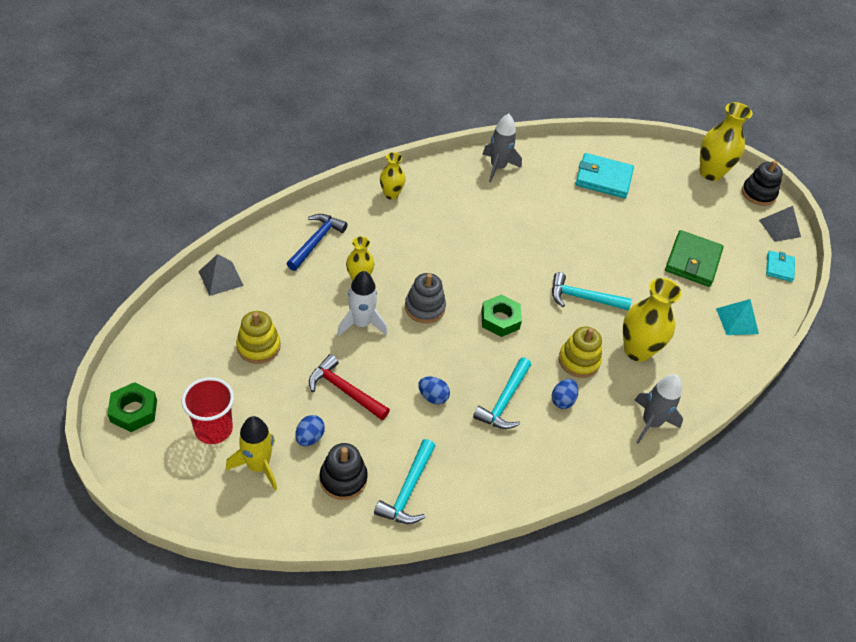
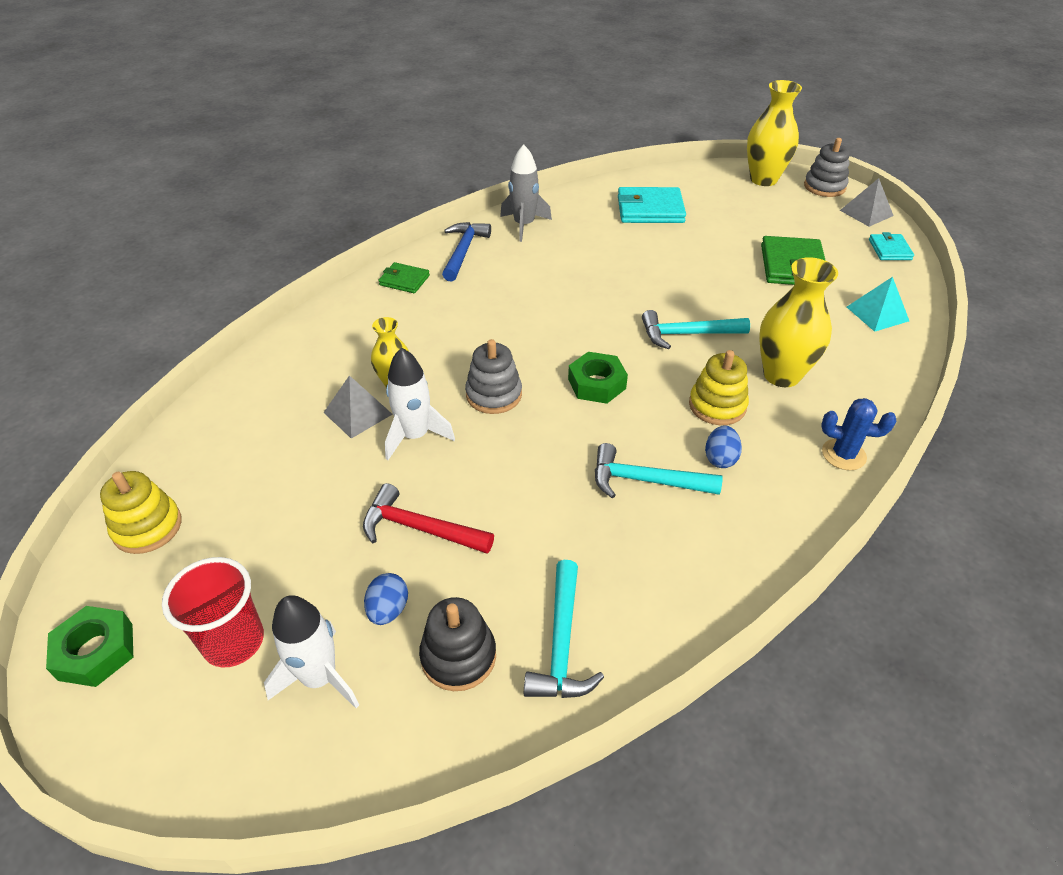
camera: 10 degrees left, 5 degrees down
(220, 278) = (199, 429): grey pyramid -> grey pyramid (358, 413)
(258, 346) = (276, 503): yellow stacking toy -> yellow stacking toy (147, 527)
(258, 466) = (319, 677): yellow rocket -> white rocket
(316, 241) = (323, 353): blue hammer -> blue hammer (463, 251)
(391, 194) = (404, 280): yellow vase -> green wallet
(433, 397) = (547, 502): blue egg -> none
(504, 401) = (645, 480): turquoise hammer -> turquoise hammer turned 90 degrees clockwise
(650, 423) = (843, 454): grey rocket -> blue cactus
(758, 194) = (824, 187): black stacking toy -> grey stacking toy

